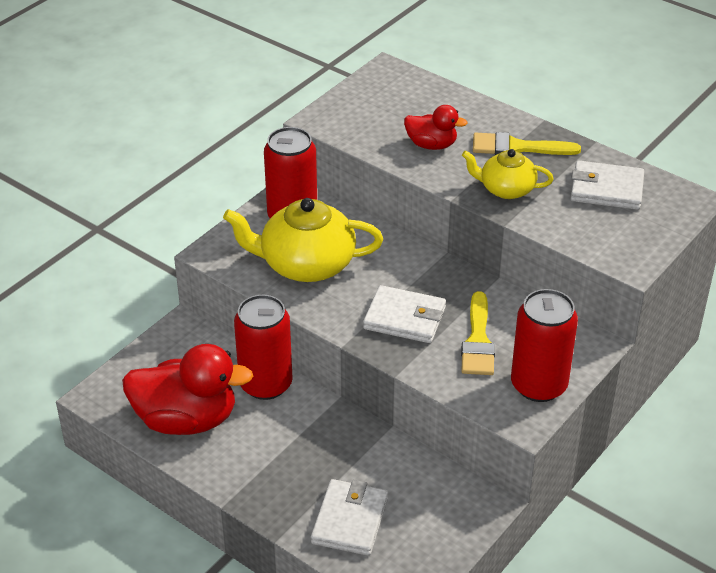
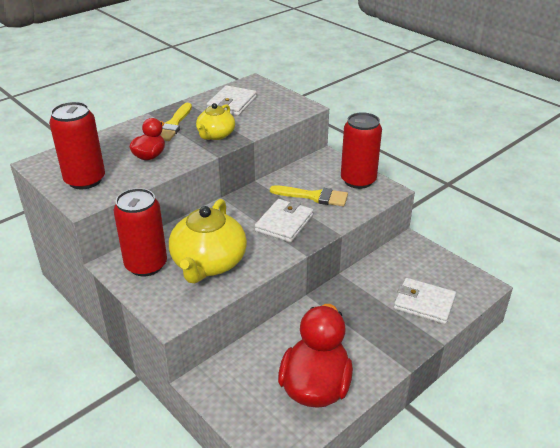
camera: 80 degrees left, 5 degrees down
(266, 384) = (285, 333): red can -> red can (85, 180)

